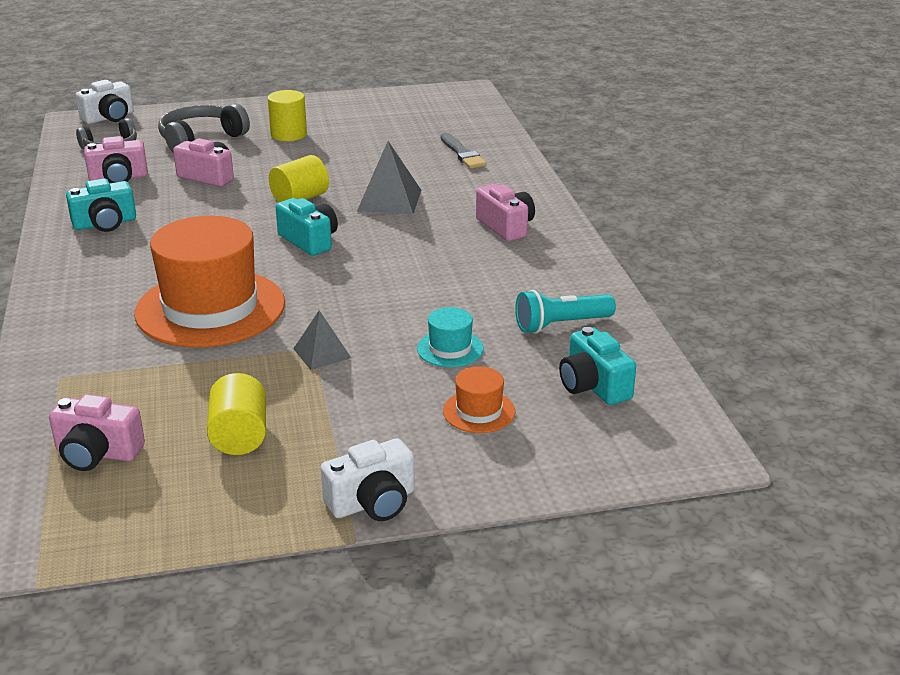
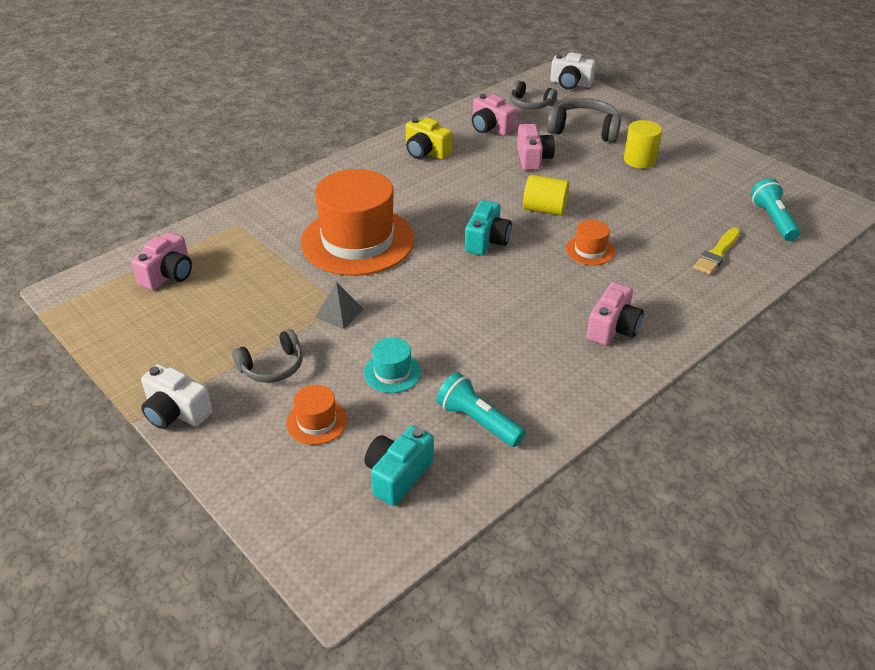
camera: 60 degrees right, 10 degrees up
(97, 453) = (168, 275): pink camera -> pink camera turned 135 degrees counterclockwise
(105, 223) = (426, 152): turquoise camera -> yellow camera
(239, 436) = (217, 321): yellow cylinder -> none
(364, 417) = (272, 366): none -> grey headphones
(389, 200) = (590, 250): grey pyramid -> orange hat
(448, 119) = (772, 220): none -> turquoise flashlight
(462, 153) = (717, 253): grey brush -> yellow brush

